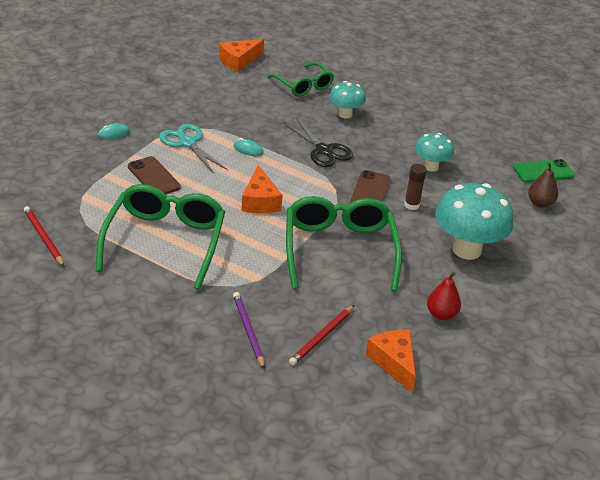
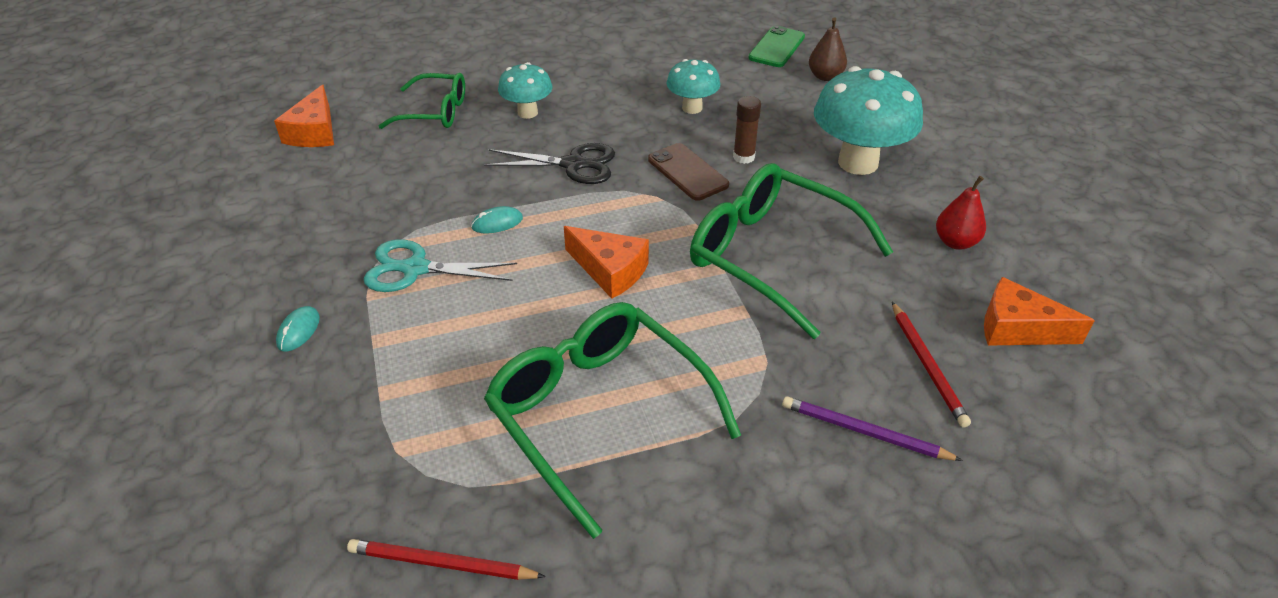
camera: 45 degrees left, 5 degrees up
(154, 177) = (446, 344): brown phone -> none

